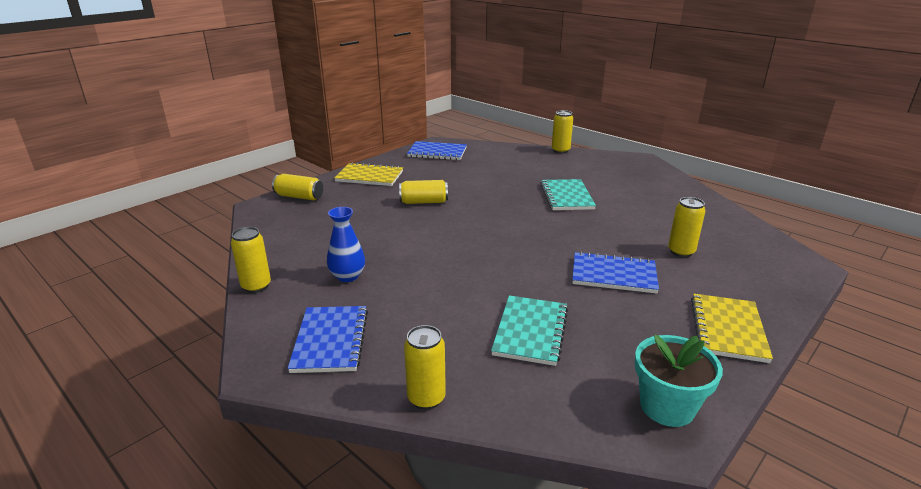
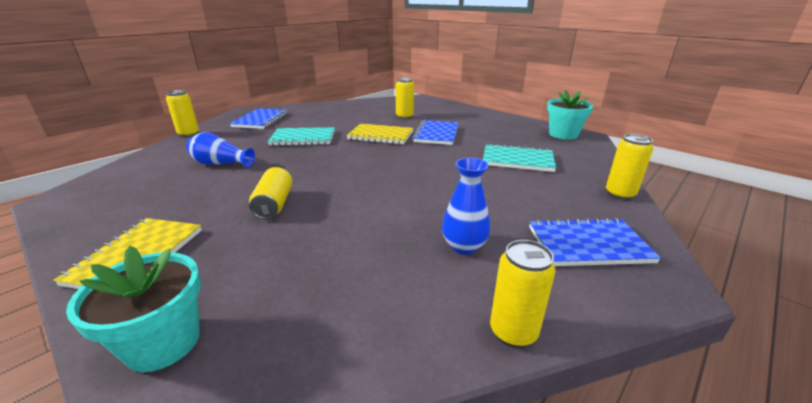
camera: 90 degrees left, 0 degrees up
(299, 197) = (163, 343): yellow can -> turquoise flower pot
(437, 152) = (101, 199): blue notebook -> blue notebook (261, 120)
(496, 173) = (221, 164): none -> blue vase
(728, 329) = (487, 117): yellow notebook -> yellow notebook (380, 136)

